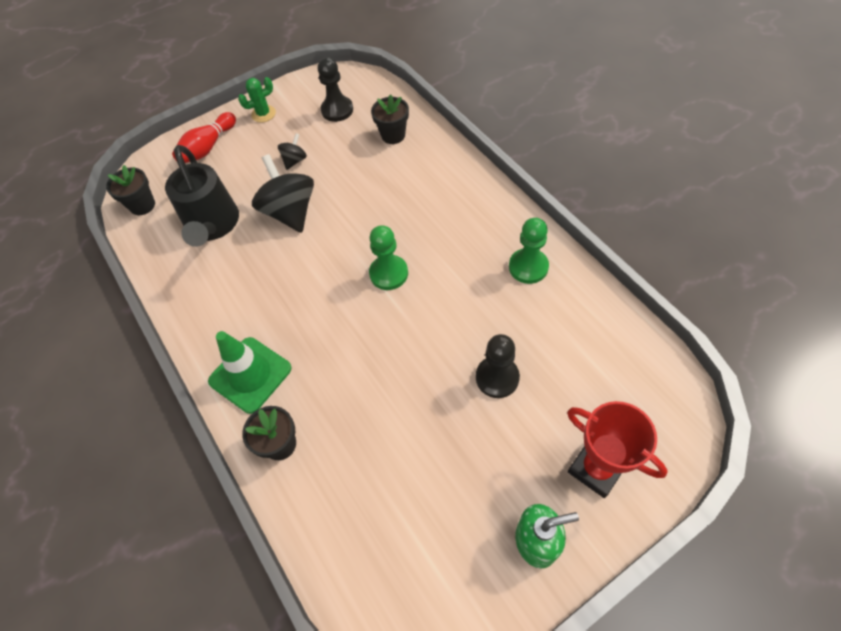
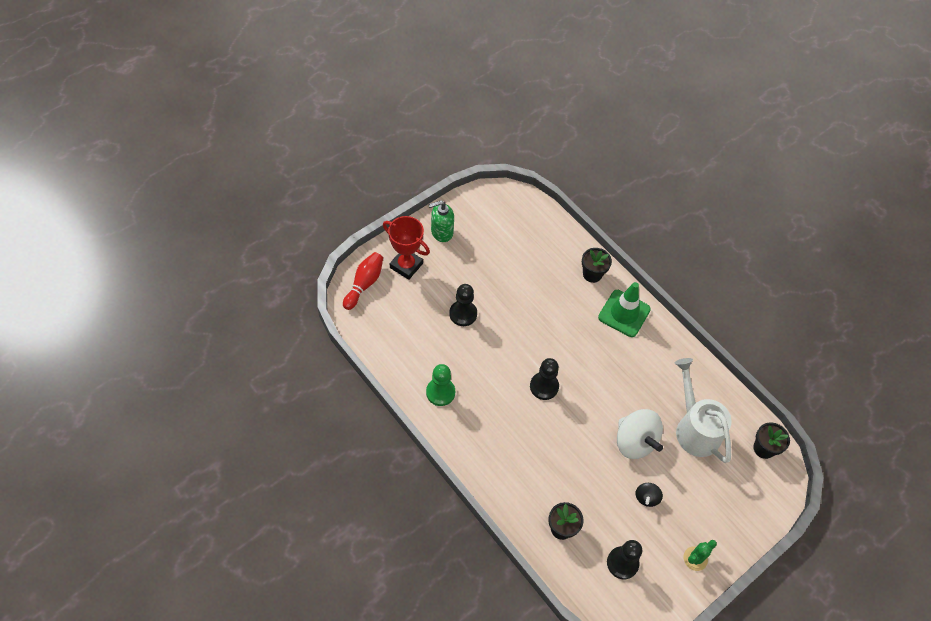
camera: 165 degrees right, 0 degrees up
(208, 147) = (733, 514): red bowling pin -> red bowling pin (364, 284)
(213, 226) = (694, 427): black watering can -> white watering can
(290, 212) = (634, 442): black spinning top -> white spinning top
(389, 273) = (544, 386): green pawn -> black pawn

